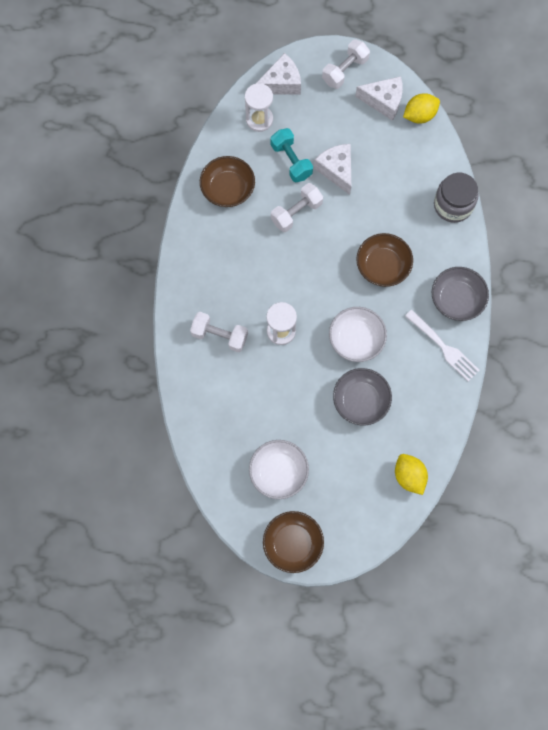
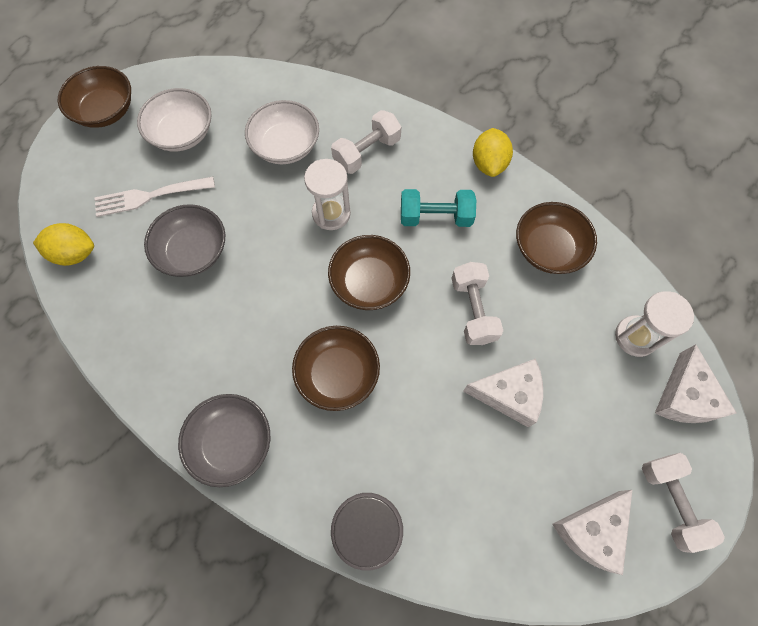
camera: 120 degrees right, 5 degrees down
(291, 161) = (552, 344): turquoise dumbbell -> turquoise dumbbell (435, 217)
(315, 281) = (369, 282): none -> brown bowl
(356, 339) = (266, 287): white bowl -> white bowl (285, 146)
(419, 115) = (541, 574): yellow lemon -> yellow lemon (489, 163)
(443, 347) = (184, 385): white fork -> white fork (149, 196)

